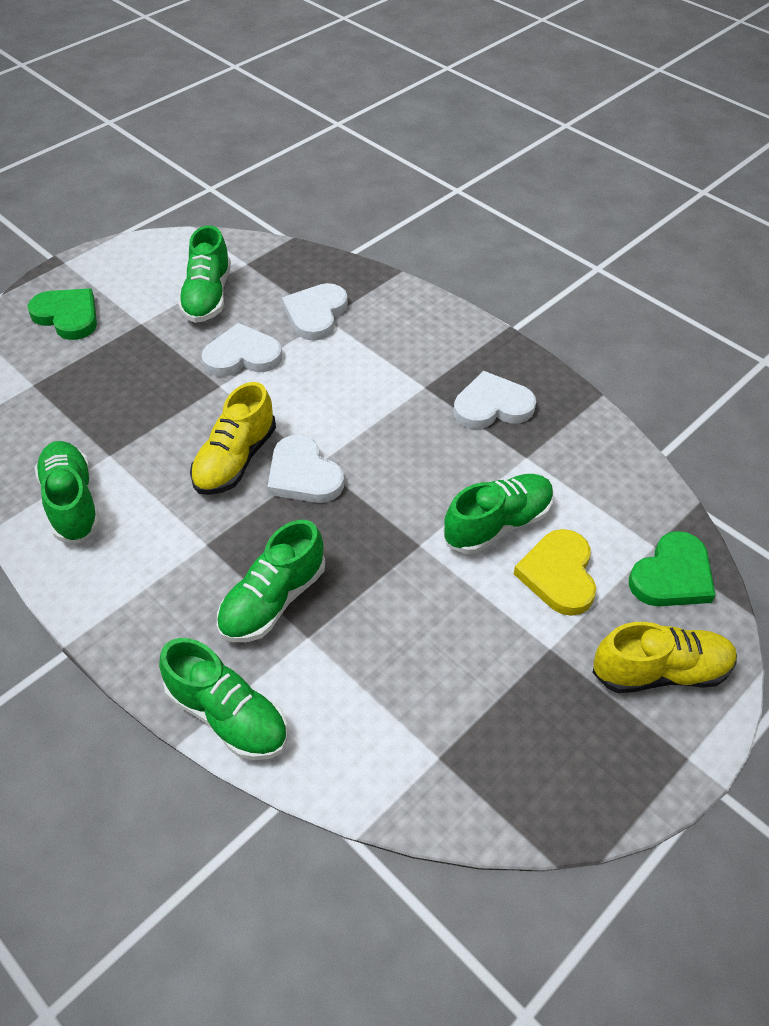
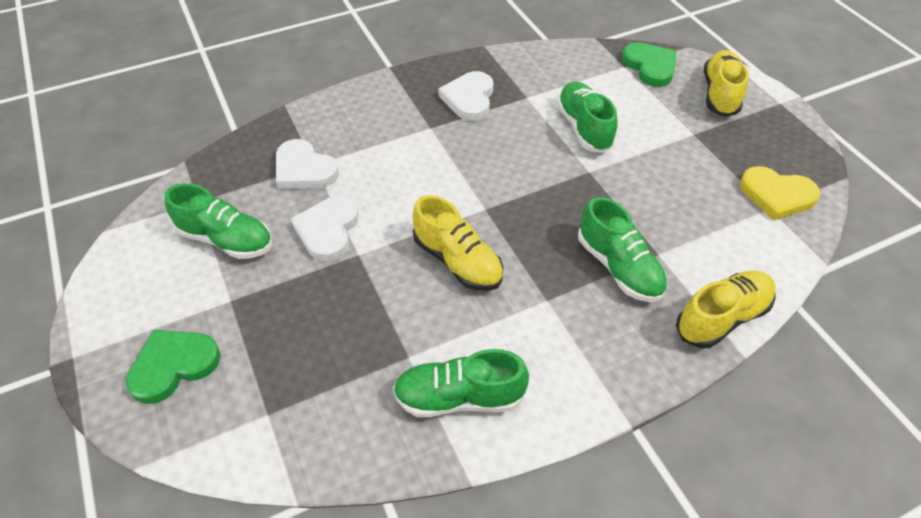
camera: 70 degrees left, 0 degrees up
(228, 715) = (722, 317): green shoe -> yellow shoe
(303, 475) = (494, 220): white heart -> none
(558, 574) = (636, 113): yellow heart -> yellow heart (776, 195)

